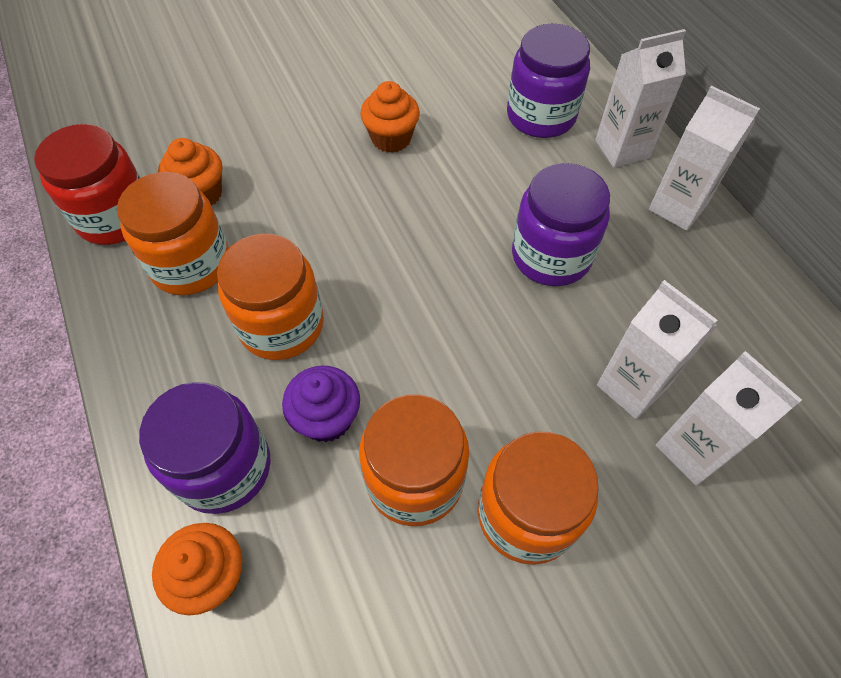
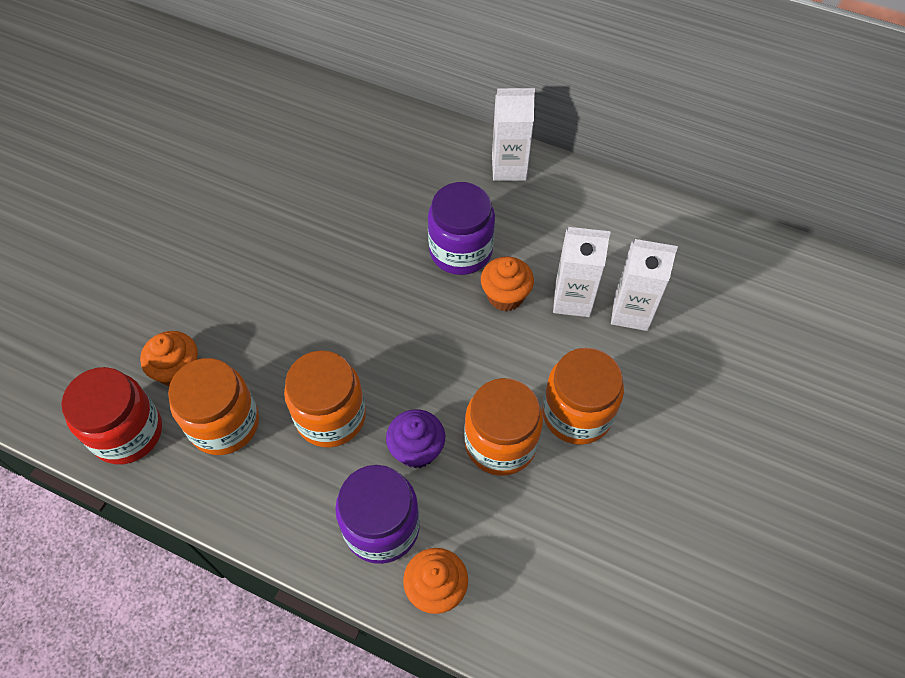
camera: 40 degrees left, 0 degrees up
(391, 138) = (281, 238): orange cupcake -> orange cupcake (505, 296)
(541, 116) = (371, 156): purple jar -> none
(622, 149) = (443, 148): white carton -> none

